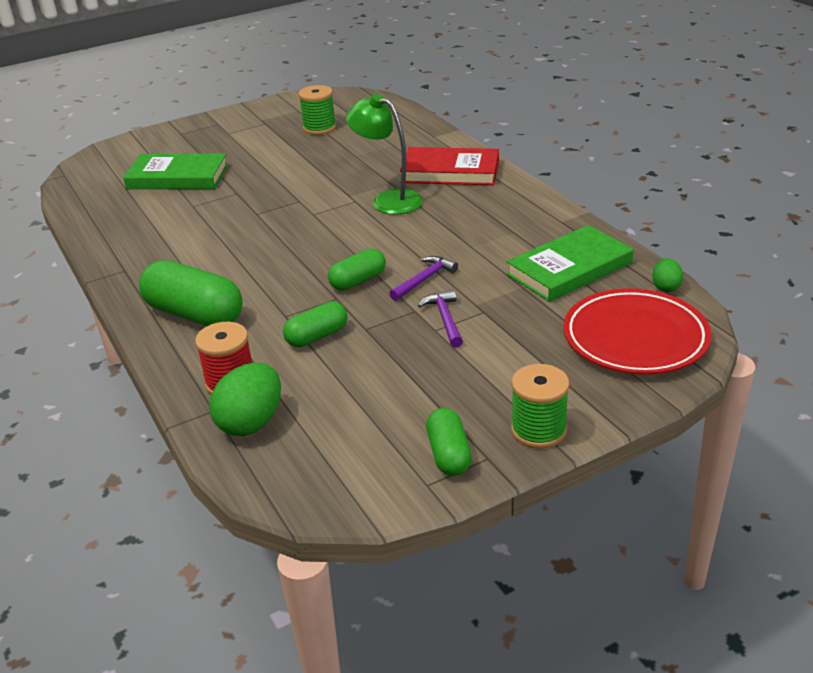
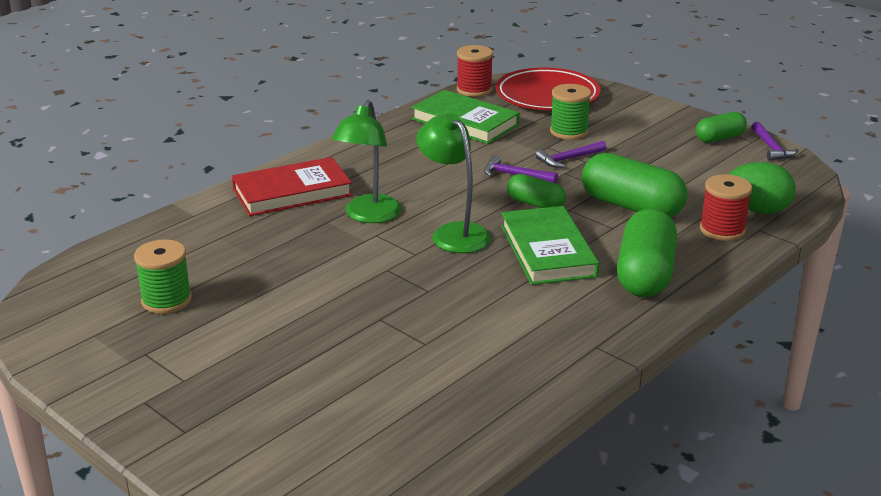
camera: 110 degrees left, 5 degrees down
(178, 177) = (346, 382): green book -> green book (547, 251)
(317, 336) = (631, 206): green capsule -> green capsule, size x1.74
(334, 233) = (454, 233): none -> green lamp
(398, 496) = (771, 147): none -> purple hammer
(450, 172) = (292, 192): red book -> red book turned 75 degrees clockwise
(538, 430) = (671, 115): green spool -> green spool (569, 132)
(666, 287) = (474, 90): green egg -> red spool

